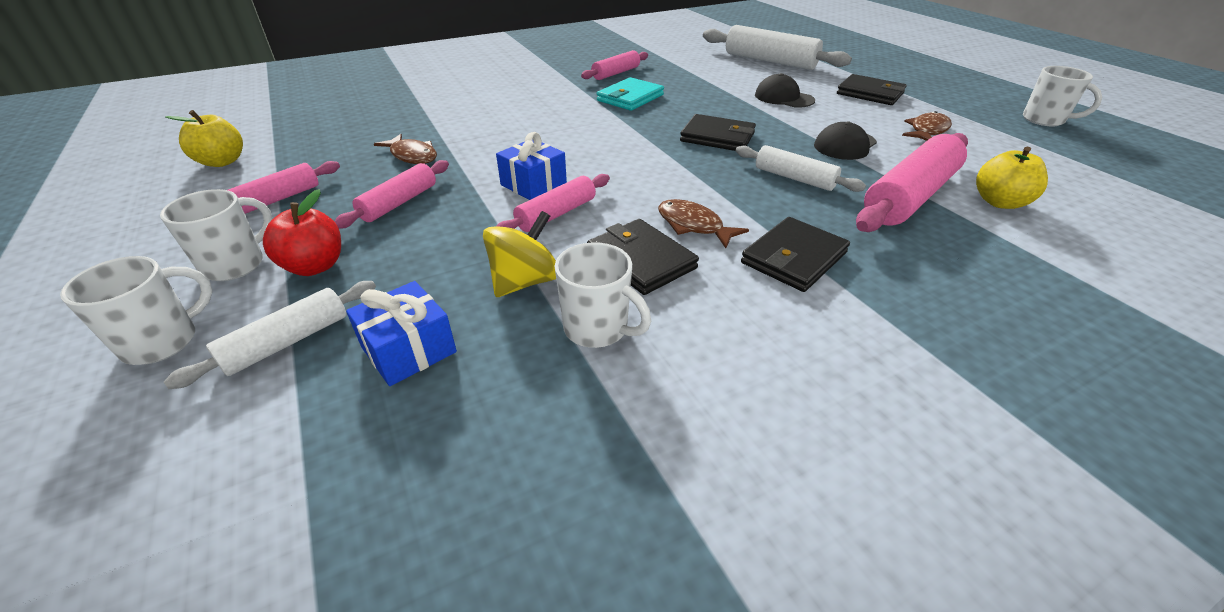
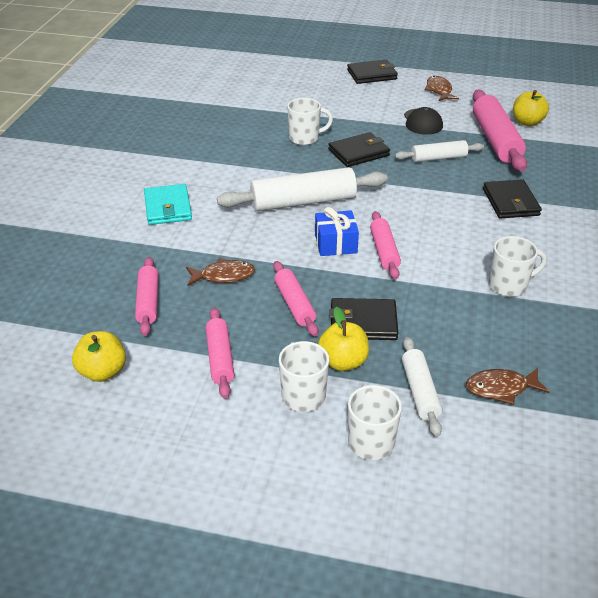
camera: 50 degrees left, 0 degrees up
(315, 266) = (343, 362): red apple -> yellow apple
(409, 350) = (469, 350): blue gift -> none
(525, 281) = (444, 290): yellow spinning top -> none
(616, 73) = (197, 134): pink rolling pin -> pink rolling pin (148, 302)
(630, 98) = (253, 151): turquoise wallet -> turquoise wallet (168, 207)
(641, 260) = (464, 246): black wallet -> black wallet (363, 322)
(693, 225) = (449, 214): brown fish -> brown fish (501, 388)
(770, 61) = (272, 72): white rolling pin -> white rolling pin (303, 202)
(783, 98) = (336, 102): black cap -> none
(1044, 120) = (471, 55): white mug -> white mug (305, 138)

